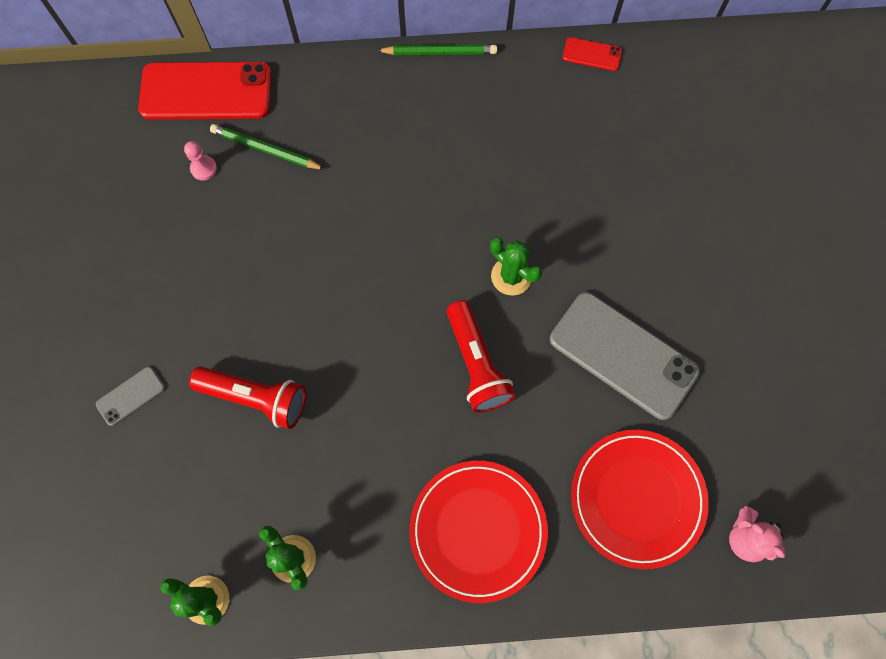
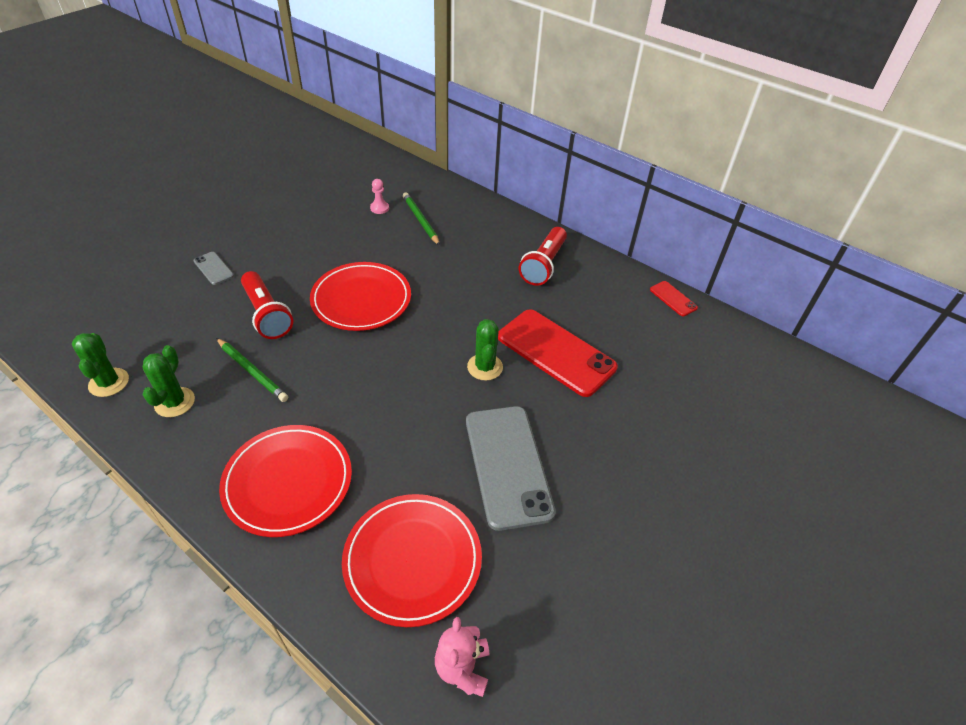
camera: 40 degrees right, 25 degrees down
(130, 396) = (213, 268): grey phone -> grey phone turned 45 degrees clockwise
(206, 92) = (422, 182): red phone -> red phone (556, 352)
(323, 300) = (361, 299): none -> red plate
(439, 52) = (572, 241): green pencil -> green pencil (252, 371)
(476, 364) = (406, 394): red flashlight -> red flashlight (543, 265)

